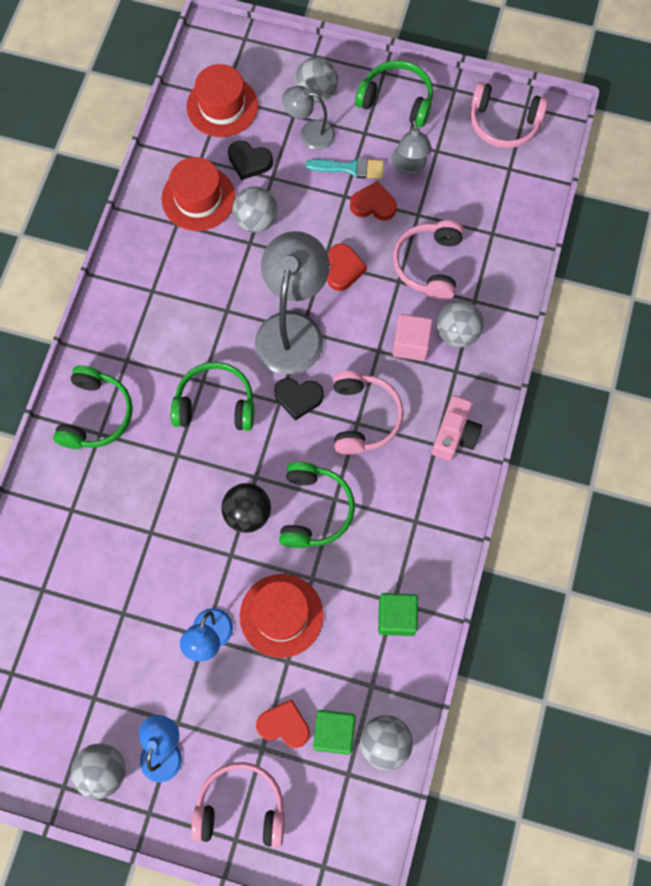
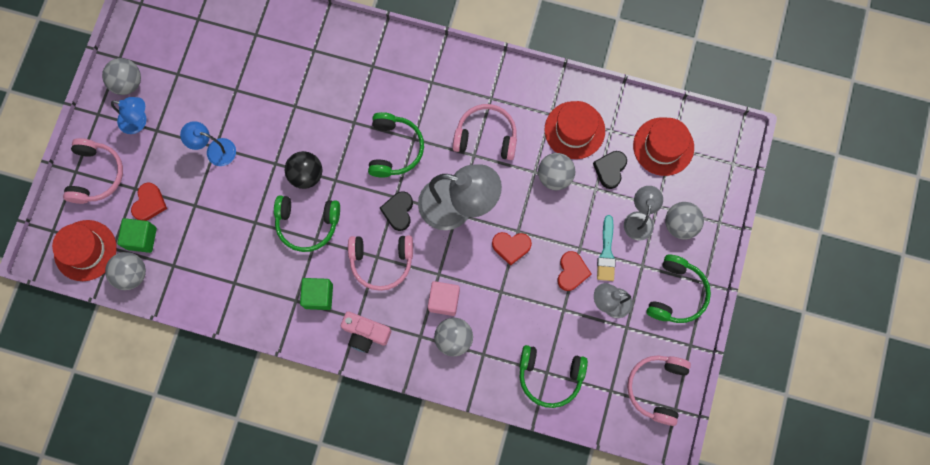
camera: 90 degrees right, 5 degrees up
(96, 415) = (387, 62): green headphones -> green headphones (550, 376)
(281, 615) = (228, 200): red hat -> red hat (85, 250)
(396, 617) = (222, 284): green cube -> green cube (318, 296)
(429, 264) = (516, 317): pink headphones -> pink headphones (486, 136)

